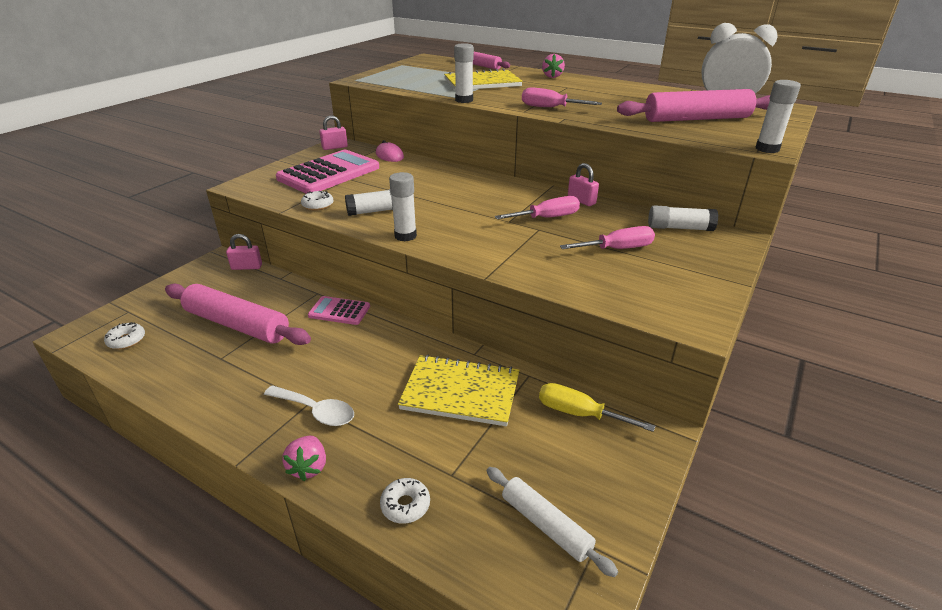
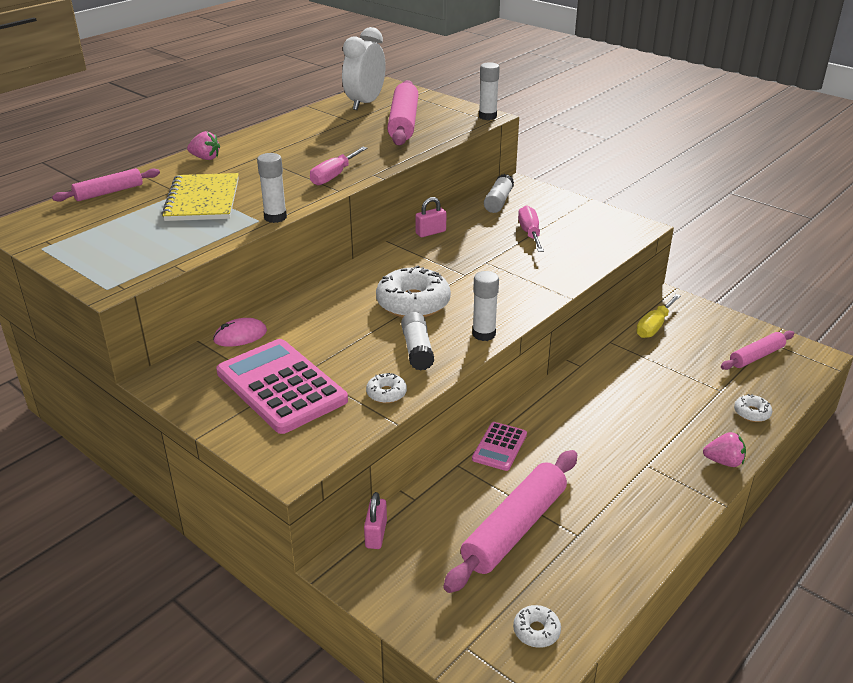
camera: 80 degrees left, 0 degrees up
(315, 411) = (658, 460): white spoon -> none
(335, 147) = (175, 383): pink padlock -> none
(449, 204) = (413, 303): none -> white donut
(460, 392) = (631, 377): yellow notebook -> none
(546, 525) = (756, 356): white rolling pin -> pink rolling pin
(547, 218) = (463, 254): pink screwdriver -> none

